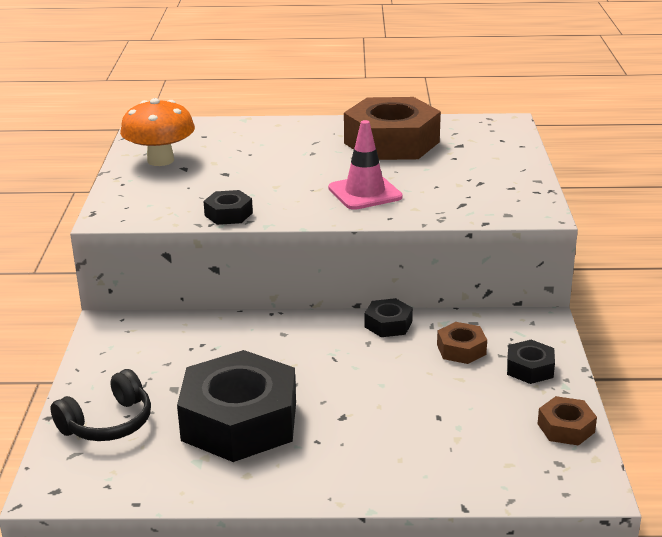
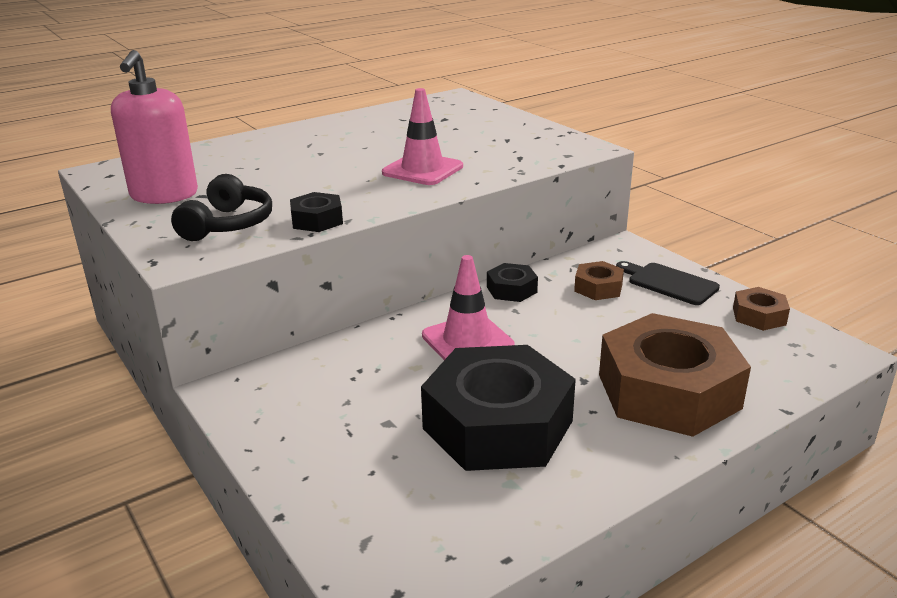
camera: 35 degrees left, 0 degrees up
(108, 423) = (362, 489): black headphones -> black headphones (228, 225)
(160, 160) = (164, 195): orange mushroom -> pink soap dispenser
(300, 352) = (467, 341): none -> pink traffic cone
(391, 142) = (382, 129): brown nut -> brown nut (668, 391)
(530, 368) = (669, 283): black nut -> black cutting board

